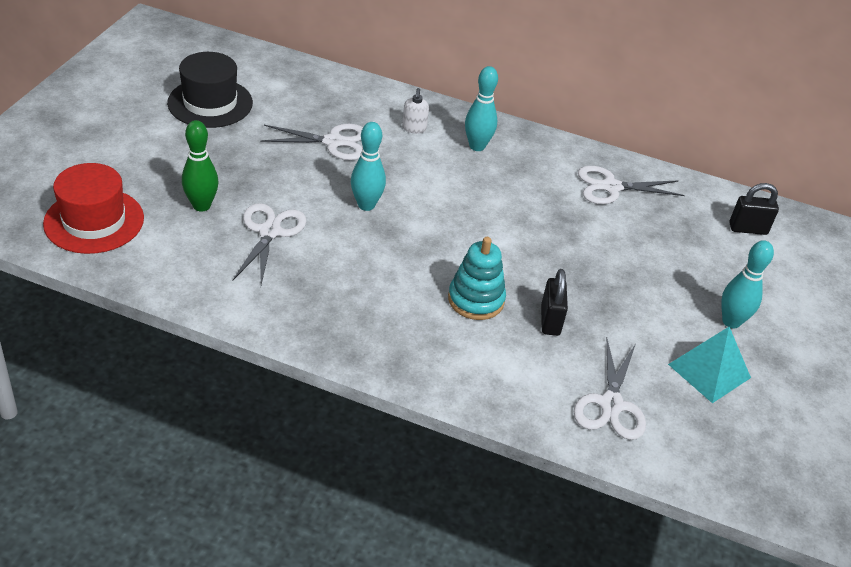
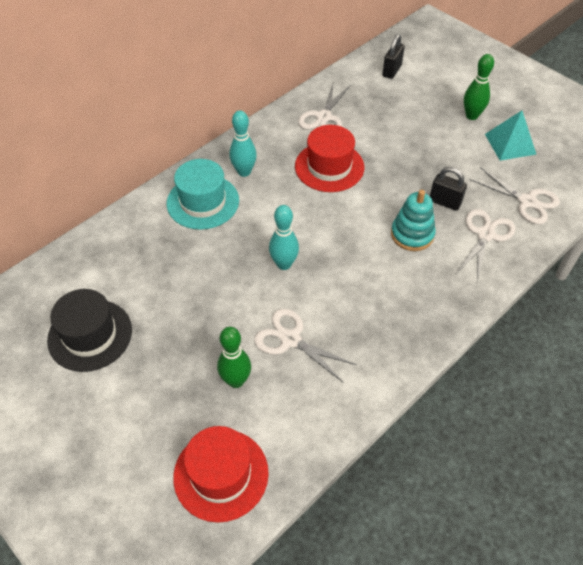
camera: 60 degrees left, 10 degrees up
(333, 142) = (194, 260): white scissors -> white scissors (485, 235)
(414, 128) = (203, 202): white soap dispenser -> turquoise hat
(534, 208) = (329, 167): none -> red hat
(731, 321) = (471, 116): turquoise bowling pin -> green bowling pin

